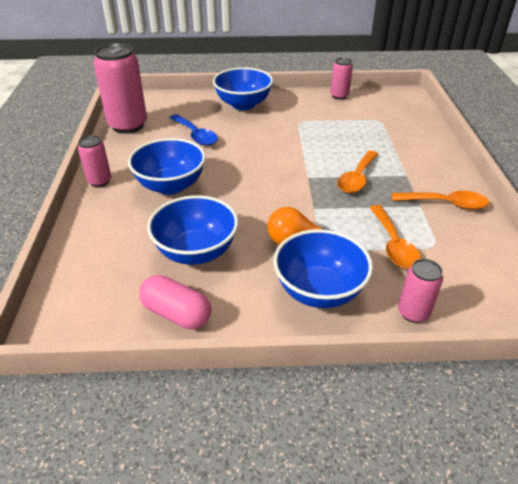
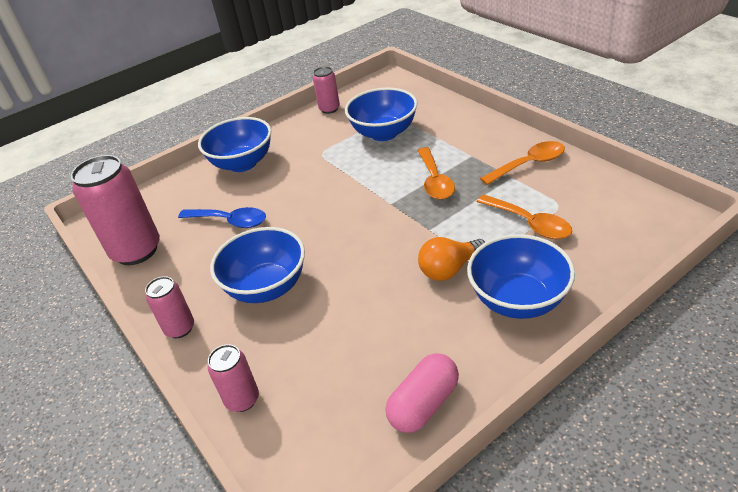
camera: 30 degrees left, 0 degrees up
(176, 313) = (424, 404): pink capsule -> pink capsule turned 45 degrees counterclockwise
(196, 252) = (372, 335): blue bowl -> blue bowl (384, 133)
(413, 312) = (605, 271): pink can -> pink can (242, 399)

